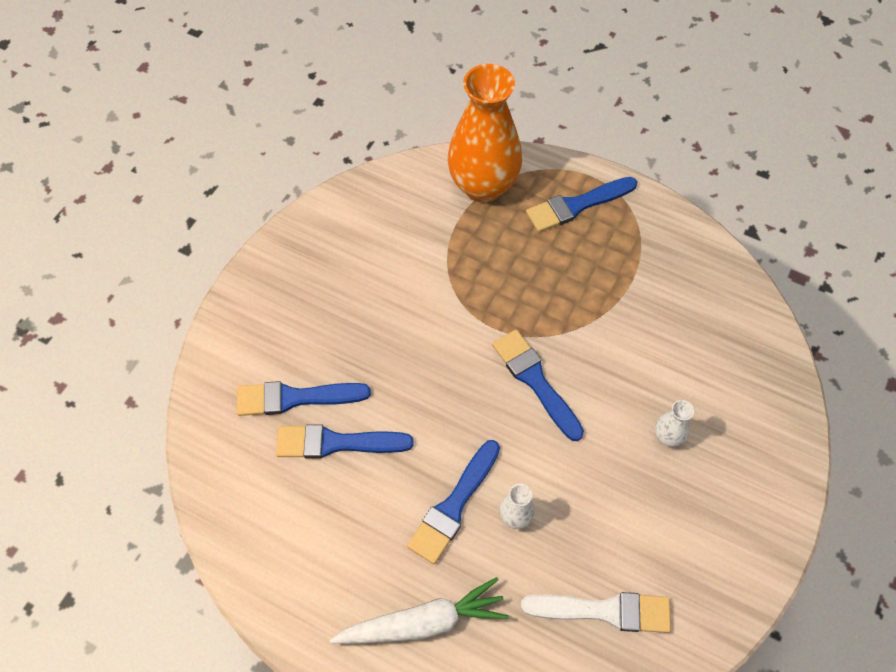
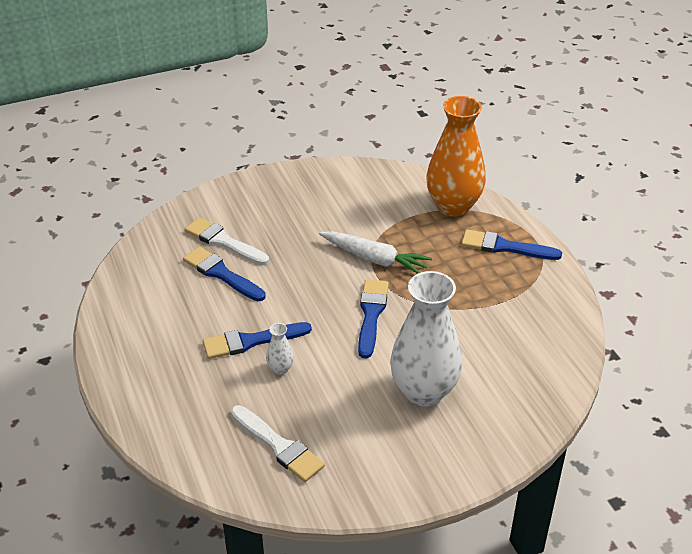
camera: 40 degrees right, 20 degrees down
(295, 398) = (224, 242): blue brush -> white brush
(423, 622) = (171, 380): white carrot -> white carrot (375, 259)
(667, 436) = (424, 391): white vase -> white vase, size x2.49

